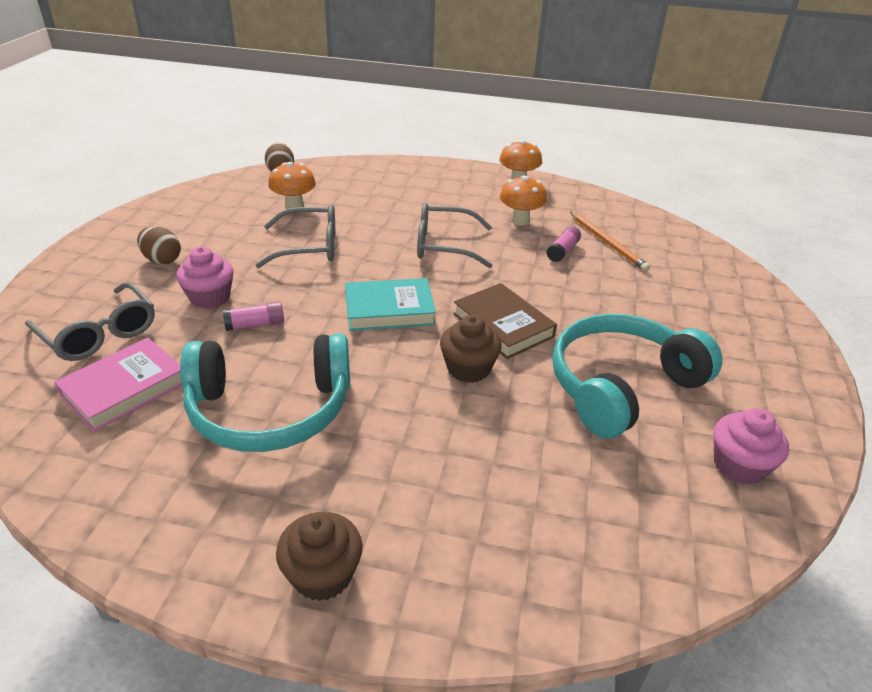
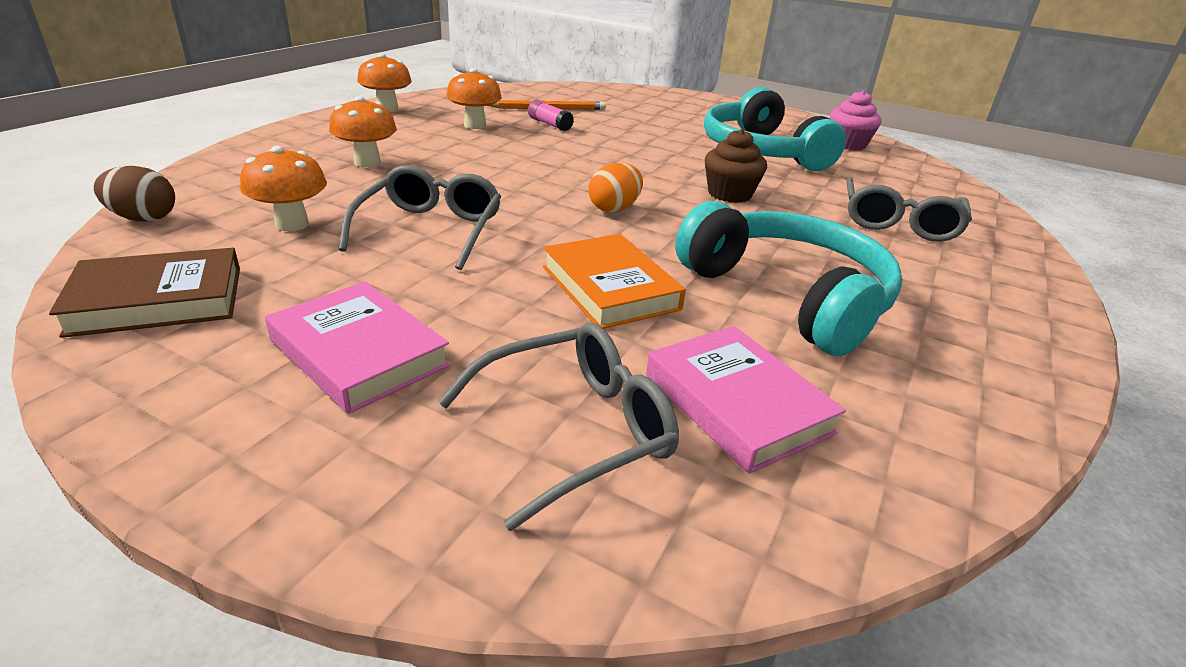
camera: 75 degrees left, 5 degrees down
(162, 260) = (359, 353): brown egg -> pink book
(210, 297) = (519, 315): pink cupcake -> none
(255, 324) = (610, 288): pink glue stick -> orange book
(270, 409) = (788, 296): turquoise headphones -> turquoise headphones turned 45 degrees counterclockwise
(322, 574) = (1012, 296): brown cupcake -> none
(389, 310) = (614, 209): turquoise book -> orange egg
(403, 202) = (367, 162): none -> orange mushroom
(444, 245) = (496, 163): grey glasses -> grey glasses (898, 223)
(503, 325) = (664, 169): brown book -> brown book (158, 300)

